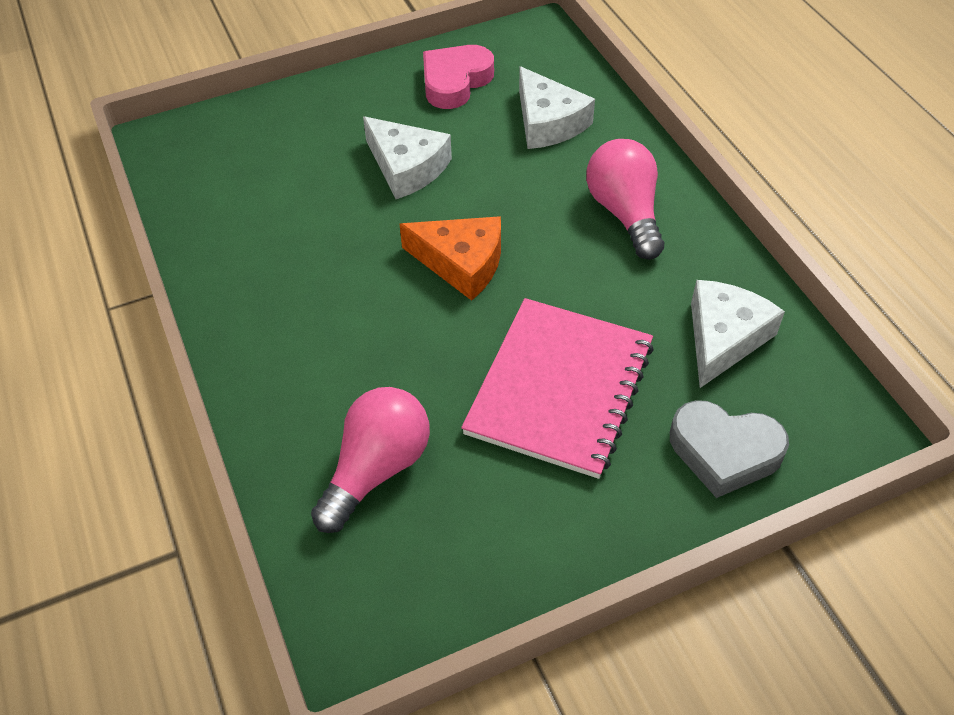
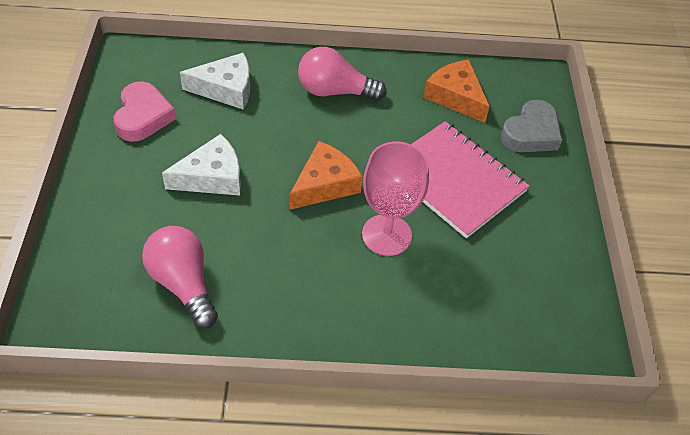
camera: 70 degrees left, 0 degrees up
(377, 469) = (471, 292): pink light bulb -> pink light bulb (183, 283)
(419, 350) = (386, 235): none -> pink goblet
(455, 82) = (143, 116): pink heart -> pink heart turned 150 degrees counterclockwise
(723, 338) = (456, 97): white cheese -> orange cheese

